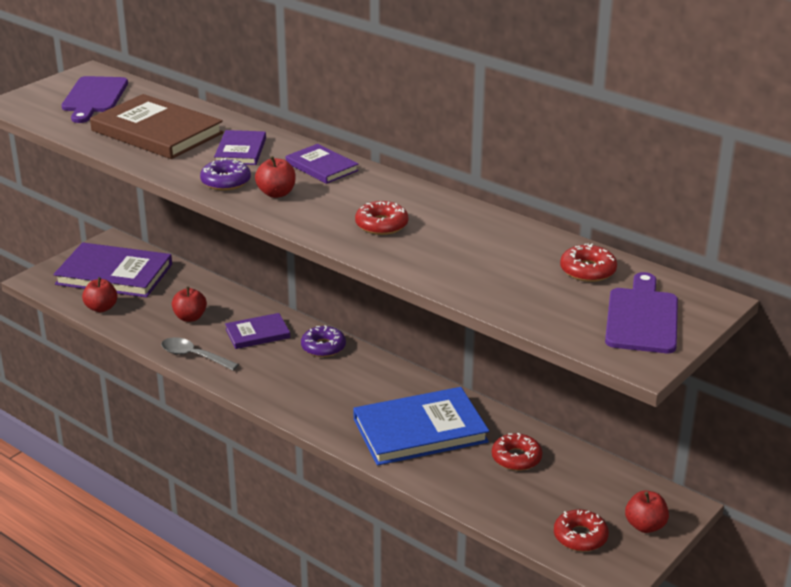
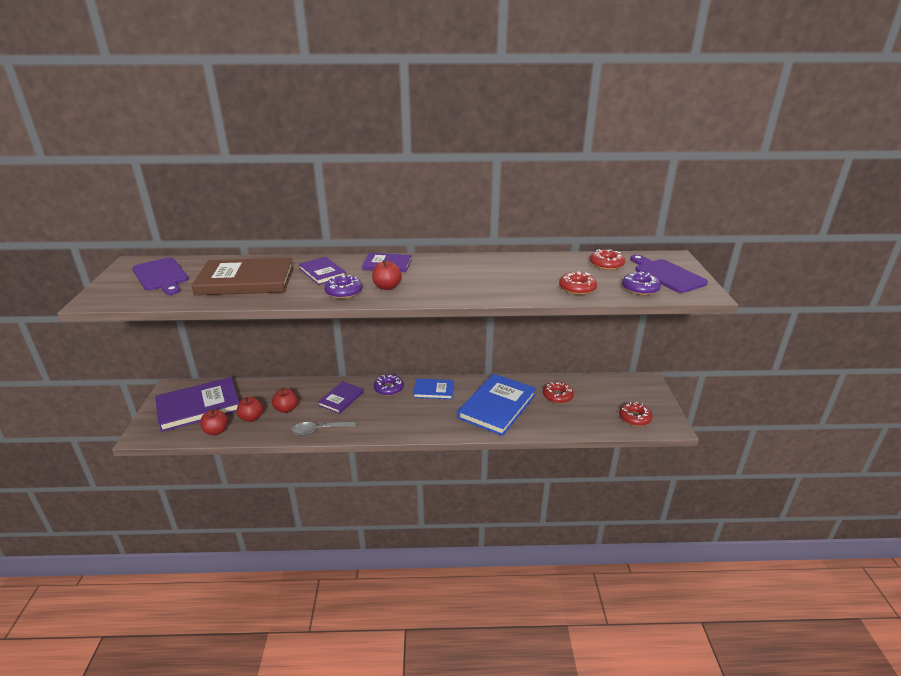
camera: 40 degrees left, 0 degrees up
(371, 374) = (433, 390): none -> blue book
(381, 225) = (475, 281): red donut -> red donut (577, 288)
(564, 318) = (640, 288): none -> purple donut
(645, 526) = (649, 397): red apple -> red apple (251, 418)

